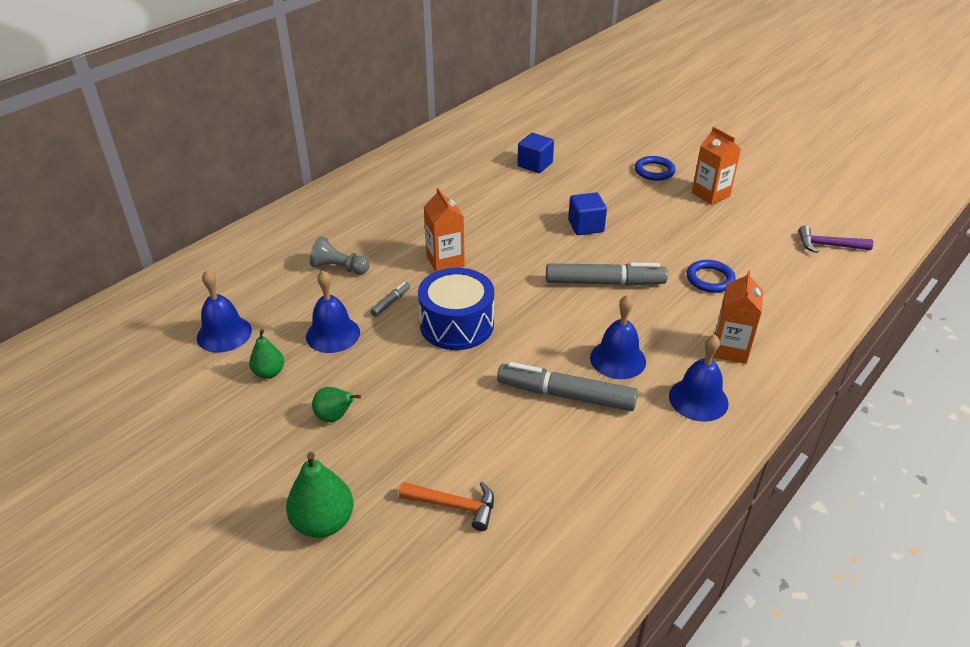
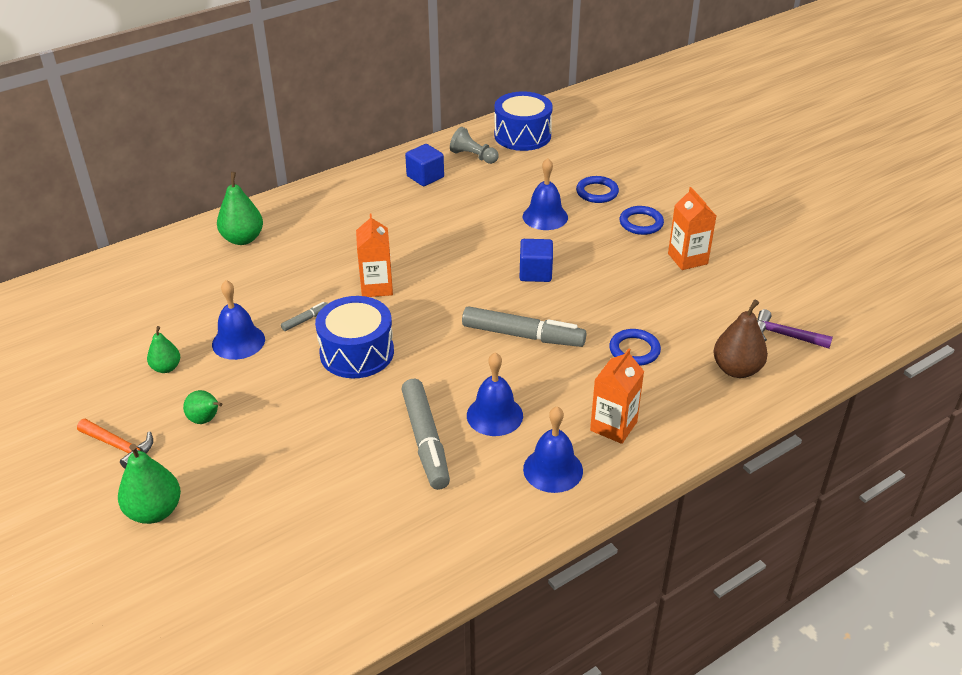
camera: 15 degrees right, 0 degrees up
(224, 334) = (143, 324): blue bell -> blue bell (545, 216)
(291, 237) = (243, 239): none -> green pear
(339, 268) = (273, 277): grey pawn -> grey pawn (473, 156)
(454, 506) = (273, 521): orange hammer -> orange hammer (120, 447)
(511, 113) = (522, 135): none -> blue drum
(535, 164) = (517, 197): blue cube -> blue cube (425, 177)
(566, 395) = (425, 440): grey marker -> grey marker turned 135 degrees counterclockwise
(602, 151) = (597, 192): none -> blue ring
(805, 281) = (736, 369): none -> brown pear

